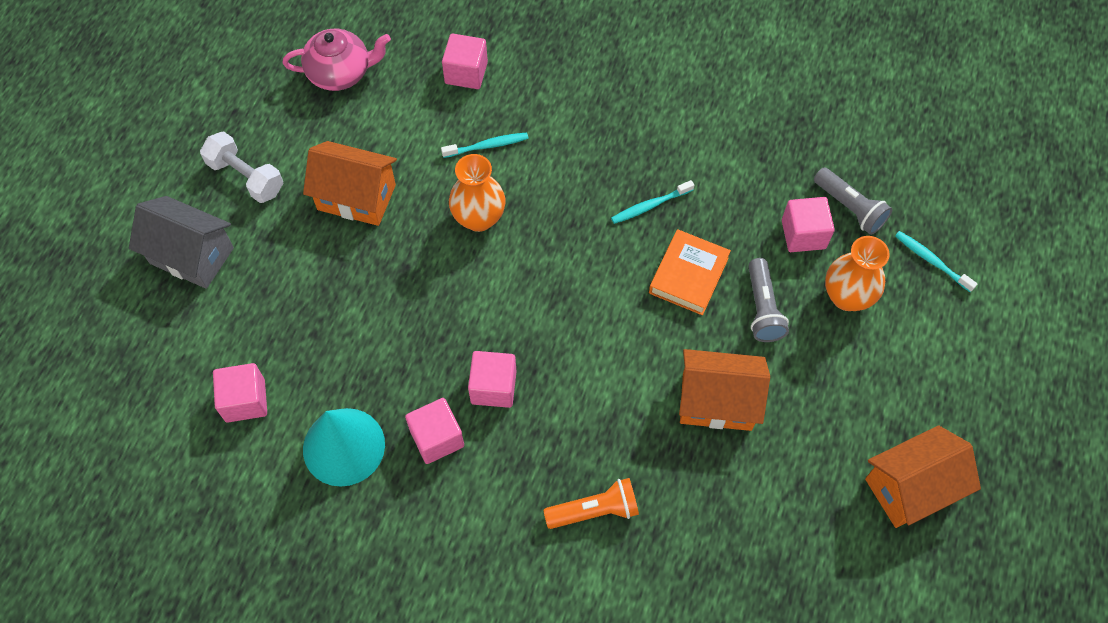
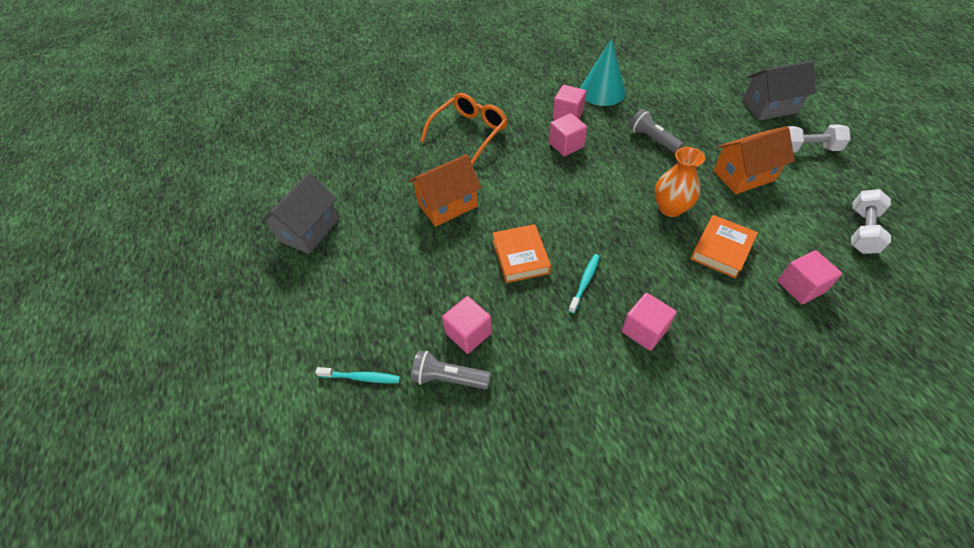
camera: 145 degrees right, 10 degrees down
(245, 400) = (662, 81): pink cube -> pink cube (644, 330)
(340, 73) = (862, 231): pink teapot -> white dumbbell
(487, 146) = (721, 249): turquoise toothbrush -> orange book
(594, 510) = (469, 132): orange flashlight -> orange glasses
(762, 308) = (459, 267): grey flashlight -> grey flashlight (652, 139)
(847, 297) = (409, 310): orange vase -> none
(911, 488) = (309, 230): orange house -> grey house

